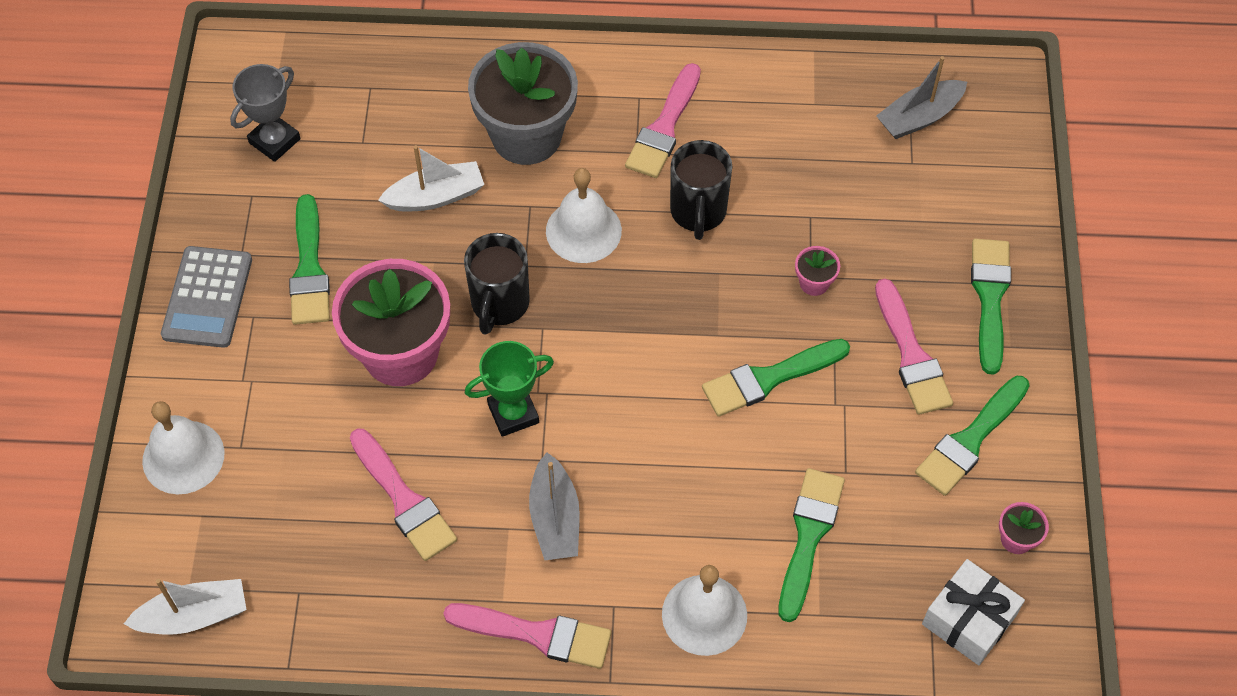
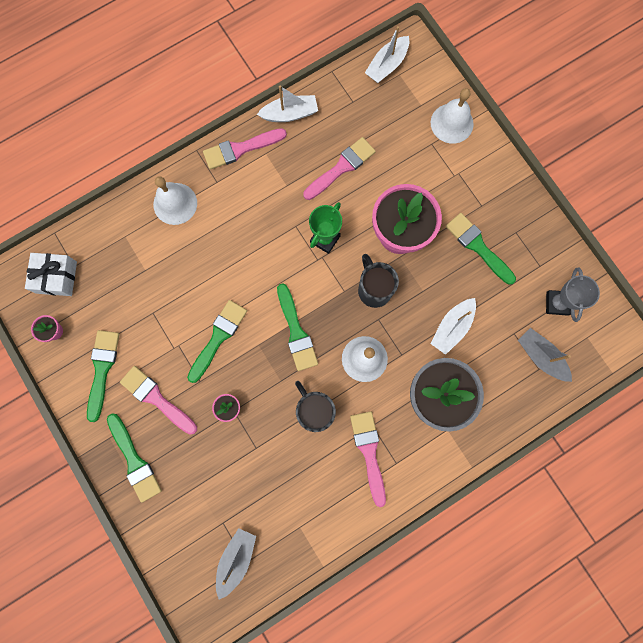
camera: 145 degrees right, 20 degrees up
(207, 297) = (510, 200): grey calculator -> none
(404, 500) = (341, 167): pink brush -> pink brush turned 120 degrees clockwise
(414, 640) = (290, 114): none -> white boat
(555, 518) = (270, 203): grey boat -> grey boat (540, 356)
(809, 536) = (151, 269): green brush -> green brush (296, 332)

